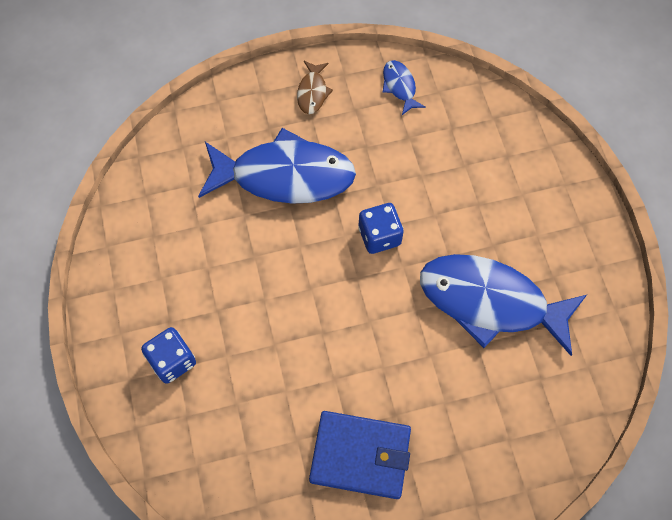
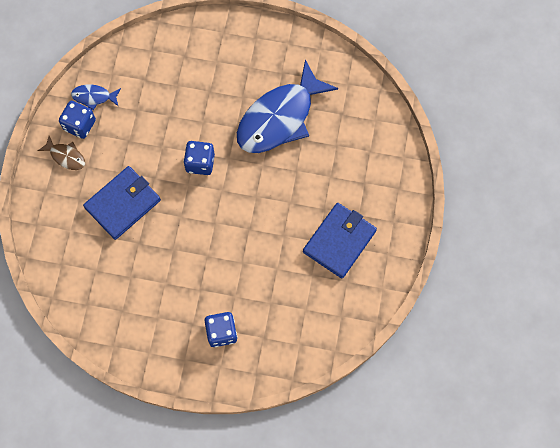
camera: 65 degrees left, 5 degrees up
(284, 176) = (122, 204): blue fish -> blue wallet
(357, 88) = (80, 125): none -> blue dice

